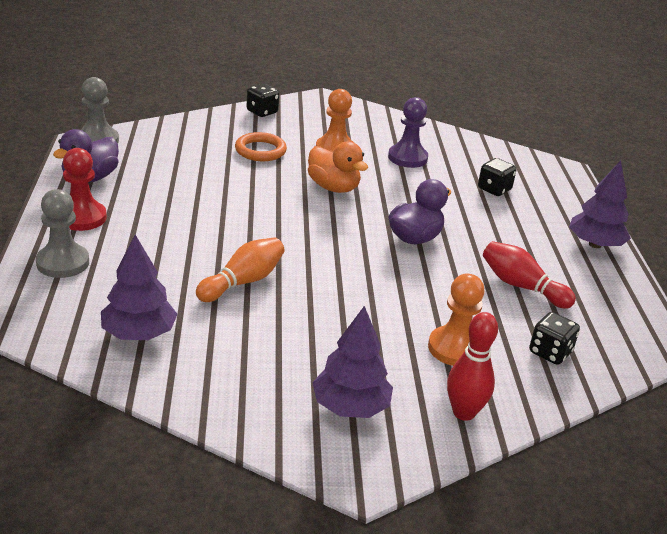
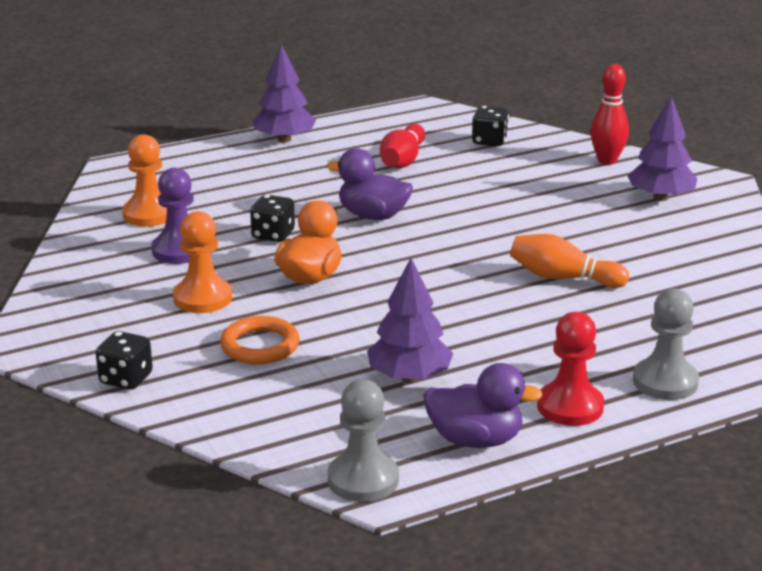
camera: 110 degrees left, 5 degrees down
(139, 334) = (706, 302): purple tree -> purple tree (409, 377)
(455, 348) = (533, 173): orange pawn -> orange pawn (149, 214)
(494, 189) = (214, 194): black dice -> black dice (273, 235)

